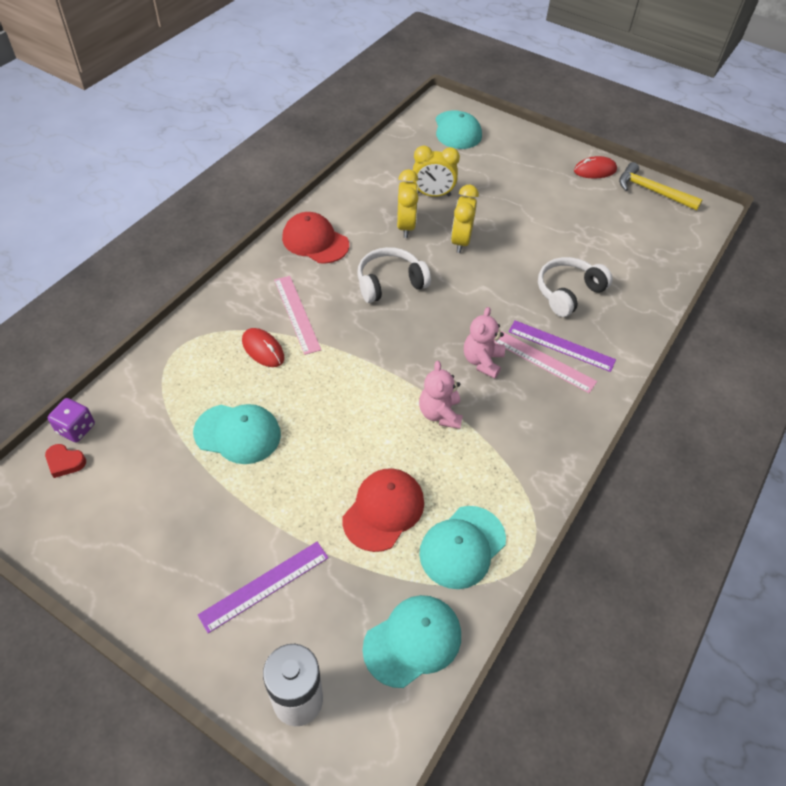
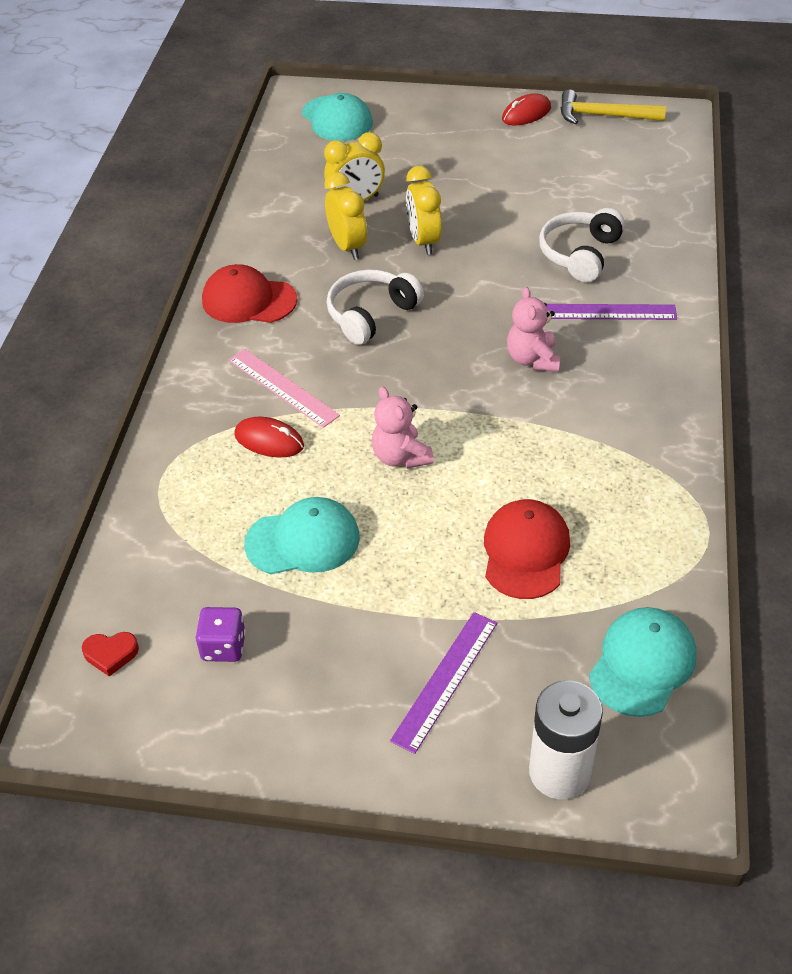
camera: 20 degrees left, 5 degrees down
(76, 429) = (97, 613): purple dice -> purple dice (223, 646)
(440, 414) = (521, 431): pink teddy bear -> pink teddy bear (401, 457)
(462, 547) = (634, 552): turquoise cap -> none
(543, 361) = (599, 335): pink ruler -> none

